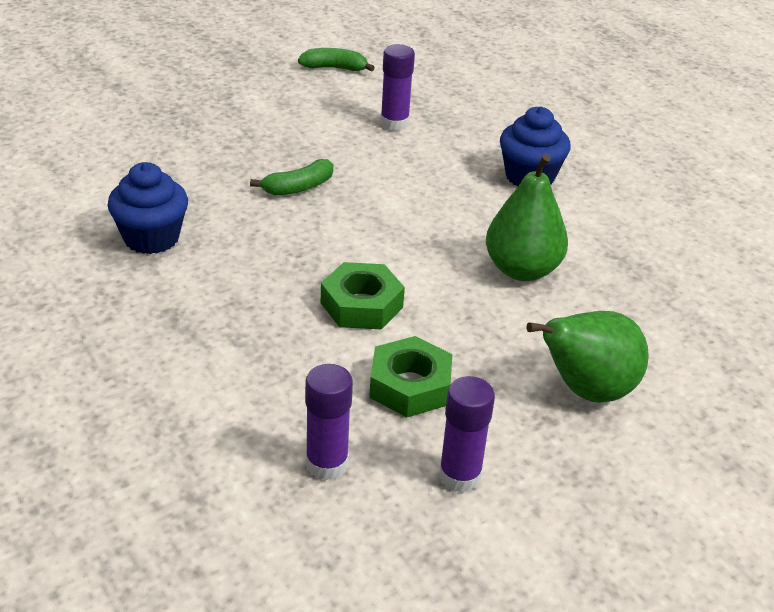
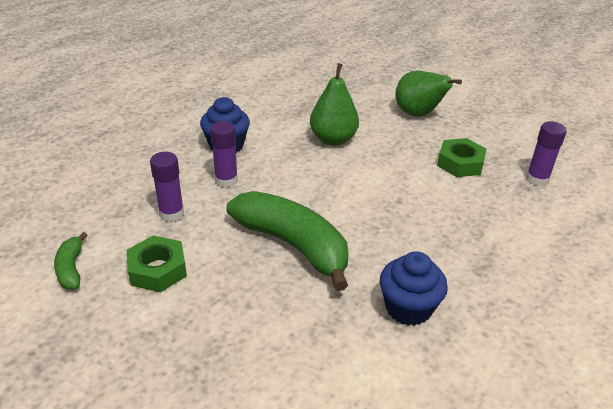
camera: 105 degrees left, 0 degrees up
(298, 187) = (293, 245): green banana -> green banana, size x2.19
(361, 305) = (408, 190): green nut -> green nut (157, 270)
(459, 476) = (505, 142): purple glue stick -> purple glue stick (226, 180)

